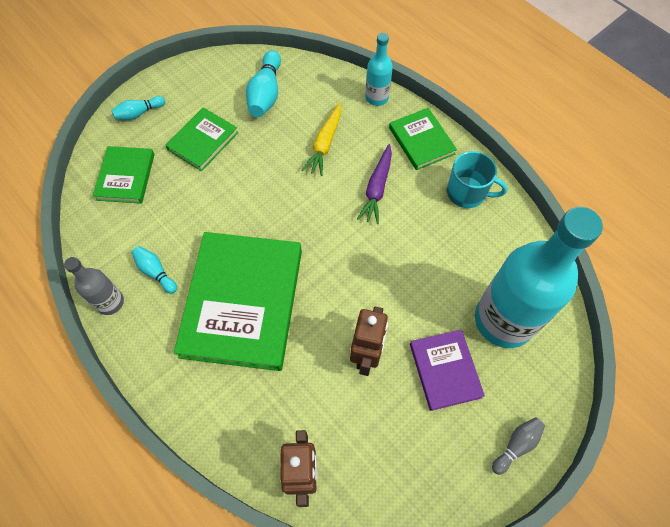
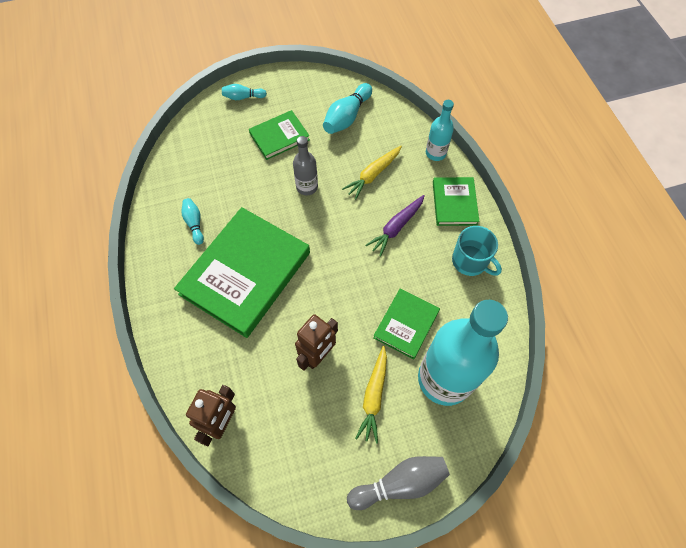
camera: 25 degrees right, 0 degrees up
(110, 302) = (152, 232): grey bottle -> grey bottle (307, 187)
(126, 177) = (209, 142): green book -> green book (406, 324)
(445, 370) = (373, 396): purple book -> yellow carrot
(516, 445) = (400, 483): grey bowling pin -> grey bowling pin, size x1.68

